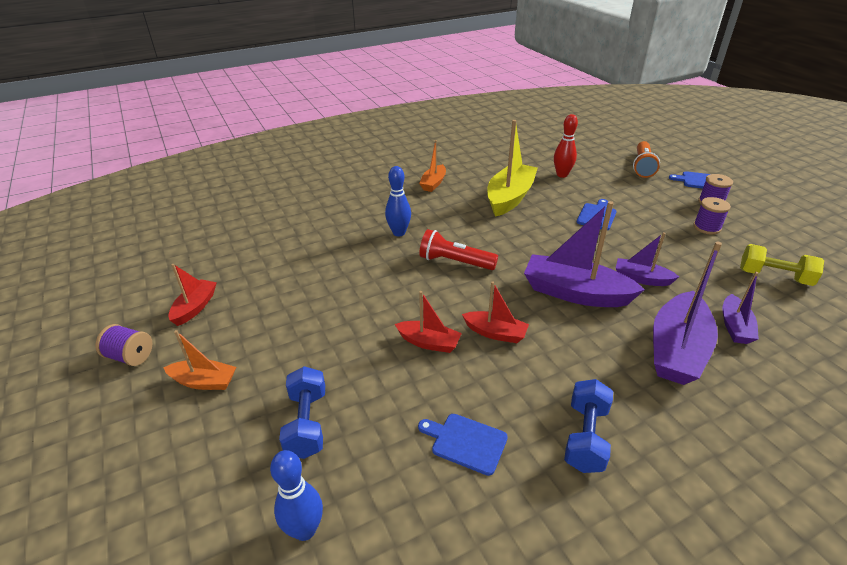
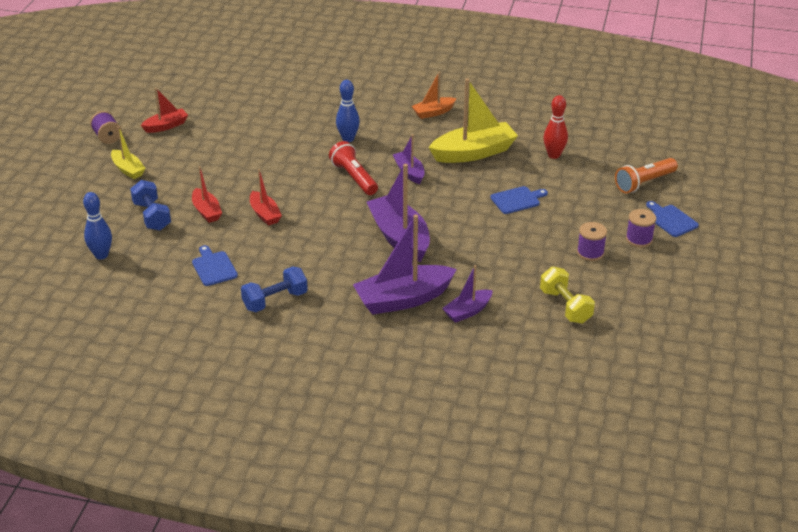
camera: 40 degrees right, 0 degrees up
(204, 382) = (128, 169): orange boat -> yellow boat
(307, 423) = (152, 216): blue dumbbell -> blue dumbbell turned 60 degrees counterclockwise
(495, 333) = (310, 230): red boat -> red boat (206, 211)
(641, 278) = (463, 254): purple boat -> purple boat (409, 172)

